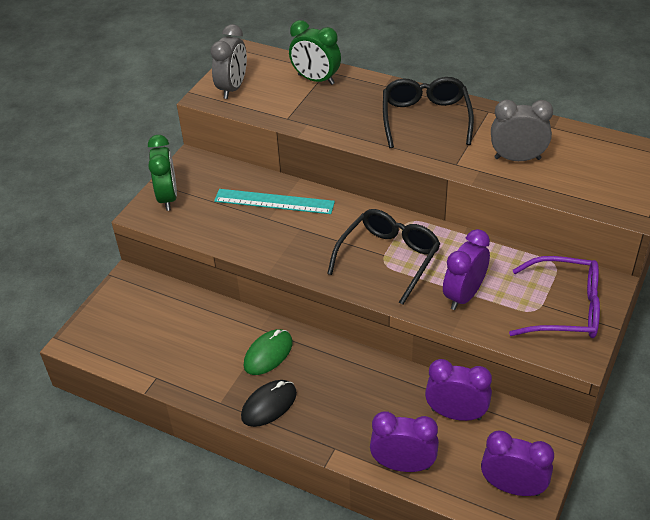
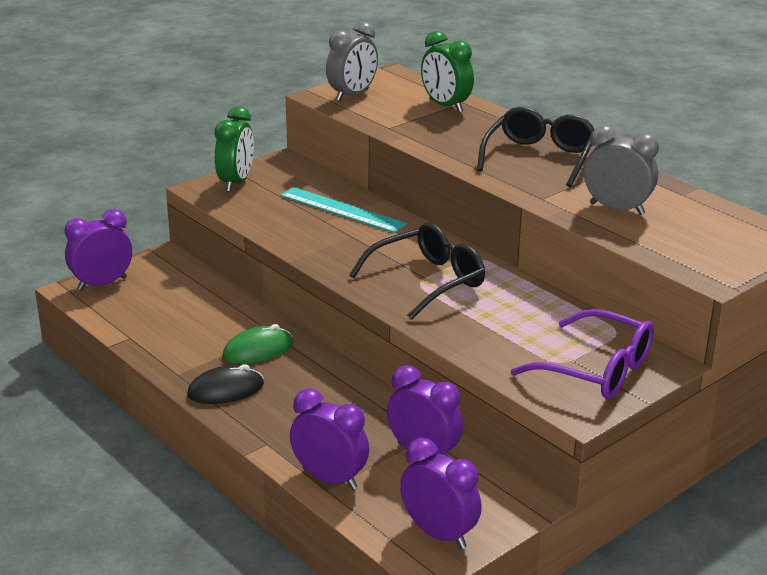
camera: 20 degrees right, 15 degrees down
(464, 295) = (487, 330): purple clock -> purple clock (102, 284)

